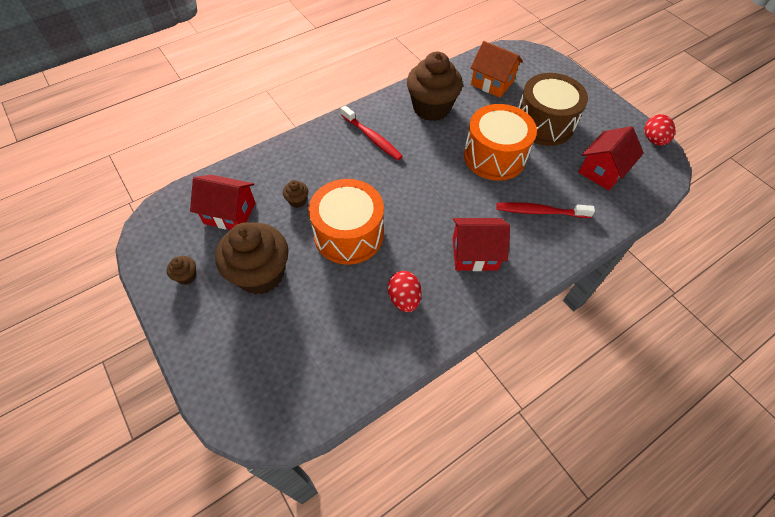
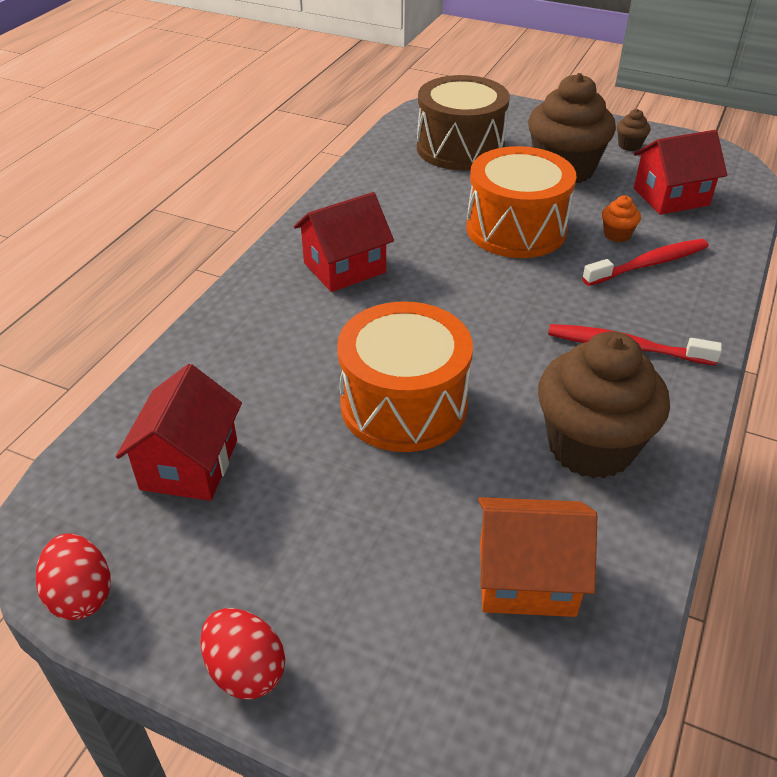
camera: 150 degrees right, 15 degrees down
(297, 201) = (617, 235): brown cupcake -> orange cupcake
(404, 298) = (396, 204): red egg -> red egg (246, 670)
(540, 211) = (279, 350): red toothbrush -> red toothbrush (648, 264)
(544, 124) = (347, 519): brown drum -> brown drum (460, 148)

